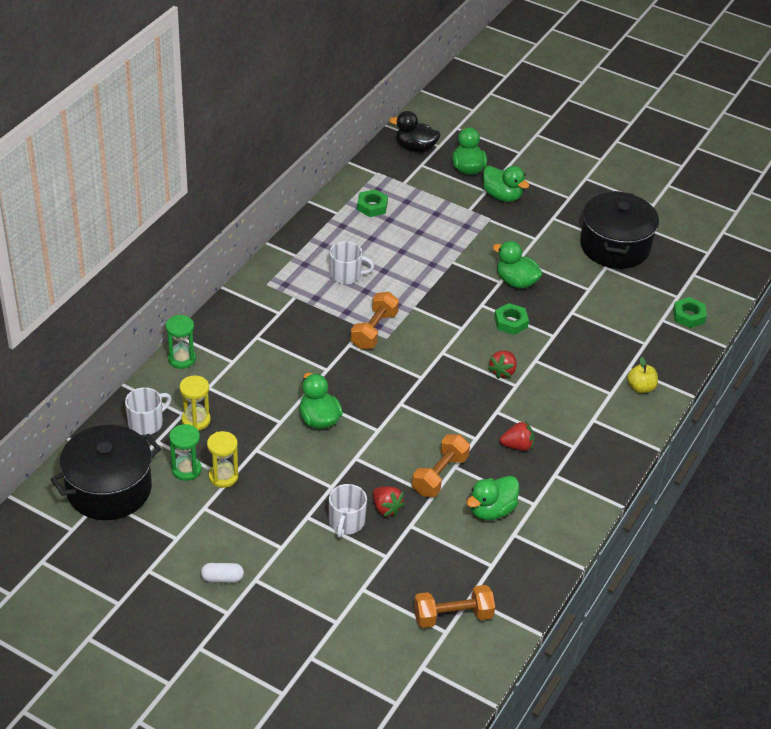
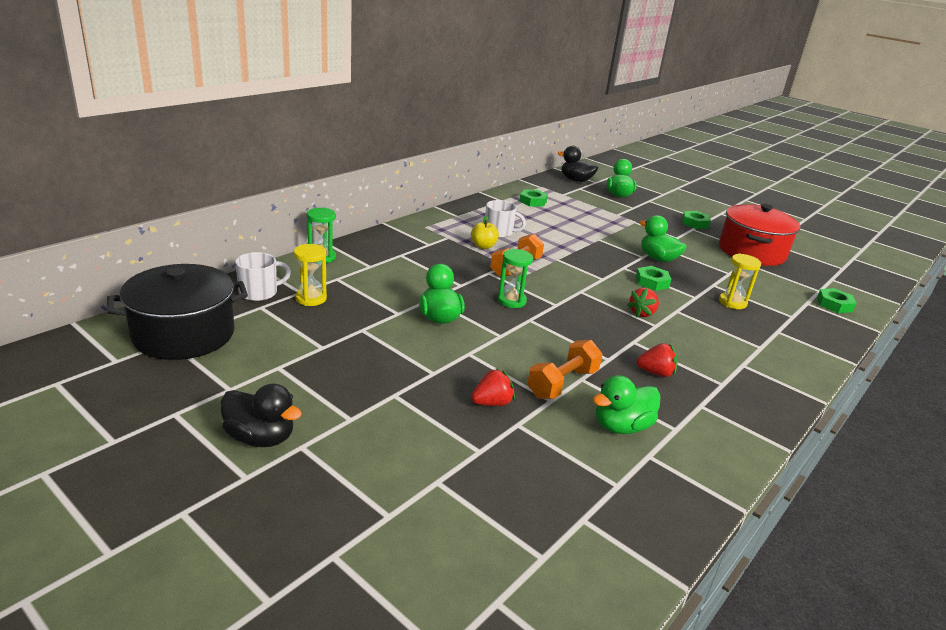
camera: 10 degrees right, 15 degrees down
(186, 469) = (278, 333): green hourglass -> green hourglass (511, 301)
(222, 578) = (260, 438): white capsule -> black duck
(223, 476) = (315, 345): yellow hourglass -> yellow hourglass (732, 302)
(346, 522) = (439, 408): white mug -> none
(386, 508) = (492, 403): red strawberry -> red strawberry turned 90 degrees counterclockwise
(453, 616) = (555, 538): orange dumbbell -> none
(502, 196) = (647, 212): green duck -> none
(556, 206) = (695, 223): none -> green nut
(615, 246) = (751, 252): black pot -> red pot
(640, 388) = (793, 348): yellow apple -> yellow apple (483, 246)

